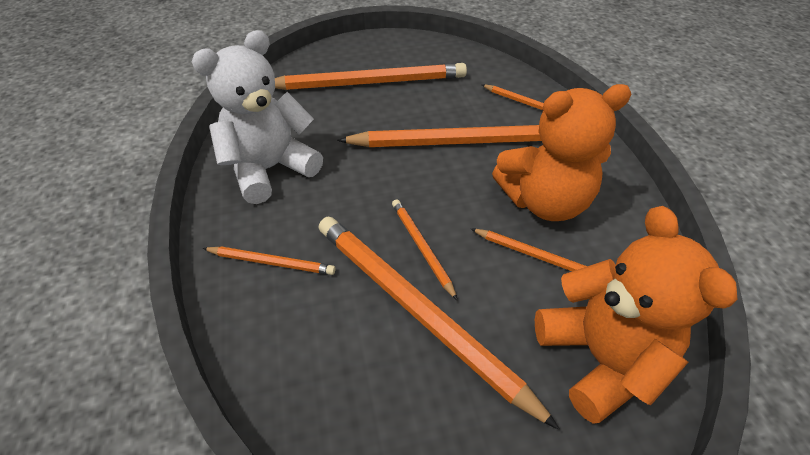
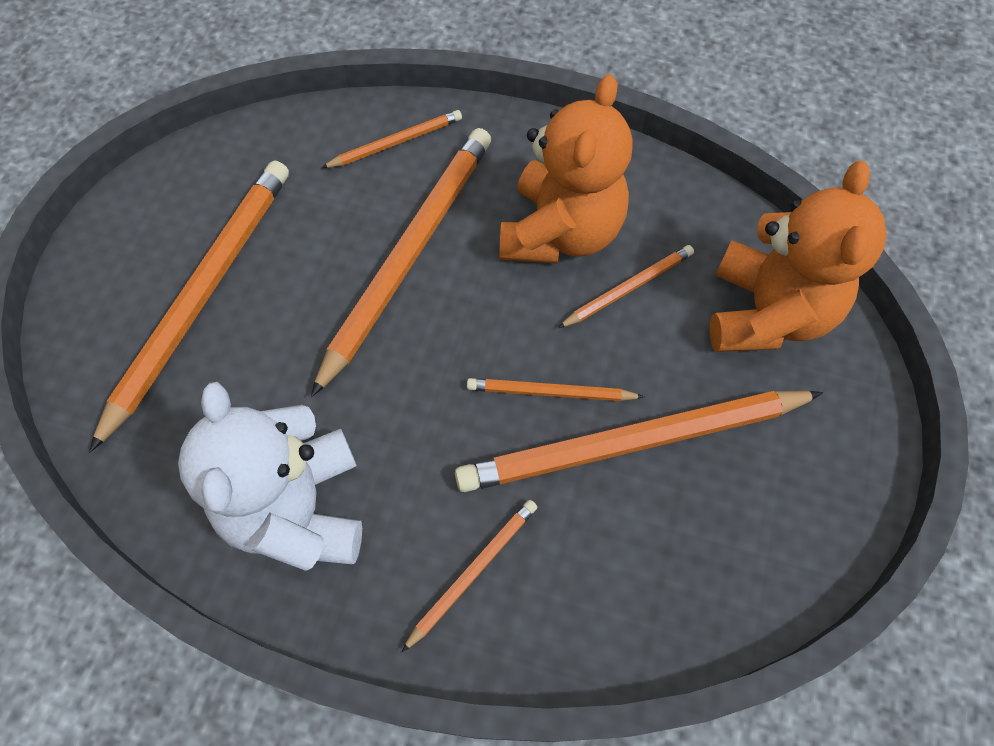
camera: 60 degrees left, 15 degrees up
(600, 358) = (766, 313): orange teddy bear -> orange teddy bear turned 90 degrees clockwise

